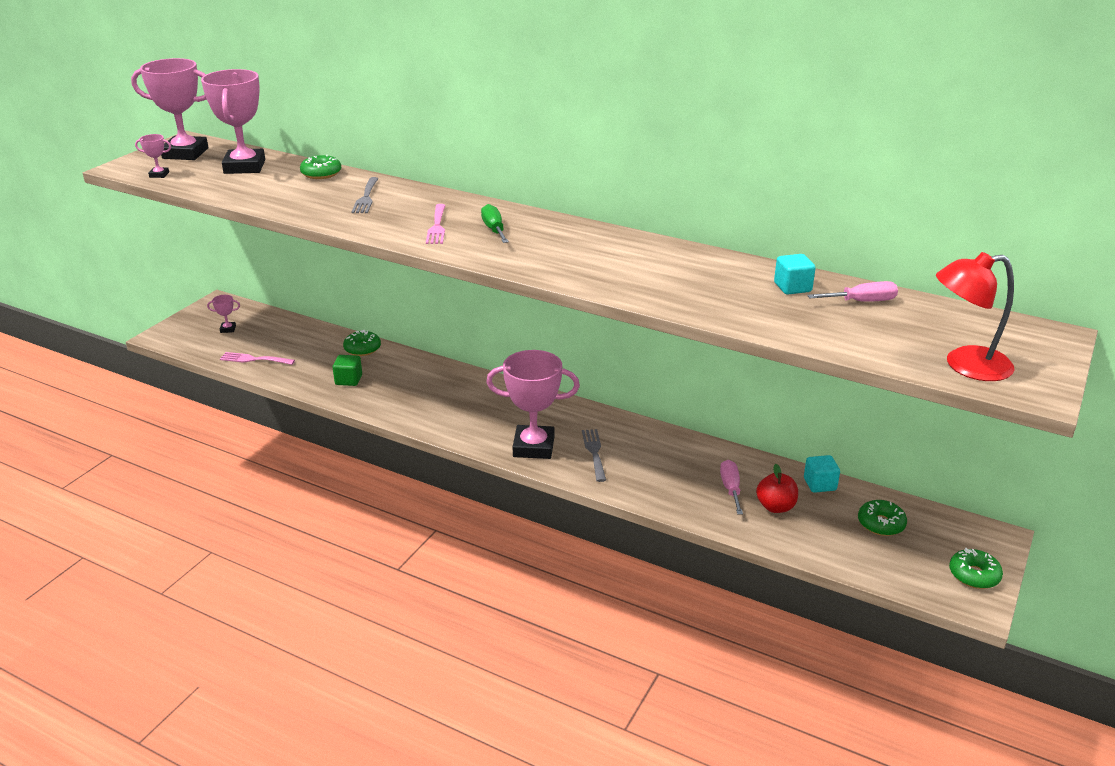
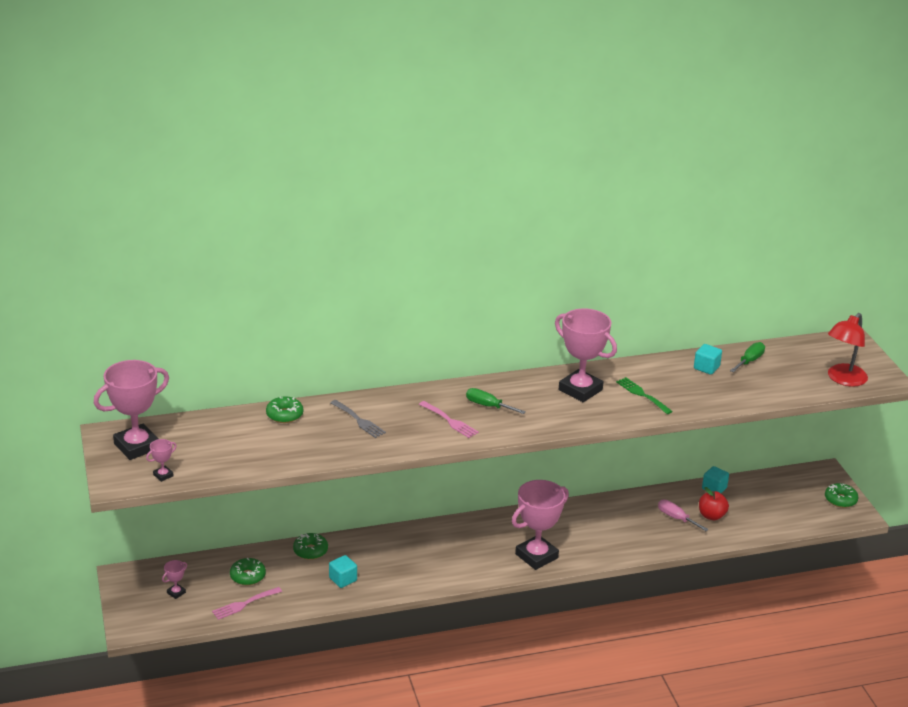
camera: 45 degrees left, 0 degrees up
(244, 167) = (213, 436): pink trophy -> pink trophy (580, 390)
(348, 380) = (343, 579): green cube -> turquoise cube
(594, 452) = (575, 539): grey fork -> none
(668, 280) = (642, 395): none -> green fork
(862, 301) = (749, 361): pink screwdriver -> green screwdriver
(881, 524) = (770, 495): green donut -> green donut (248, 576)

